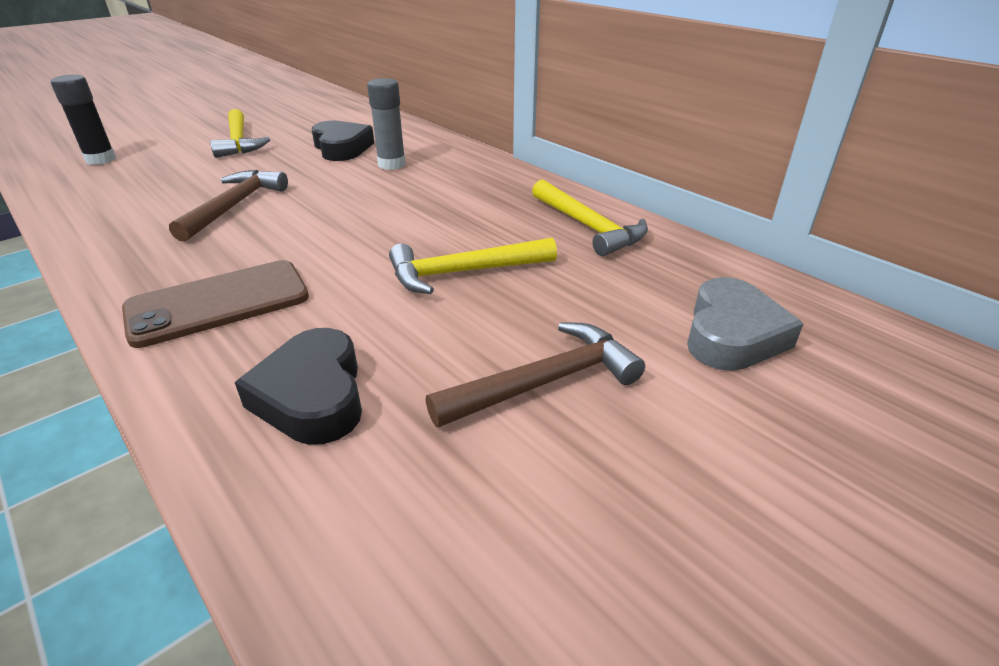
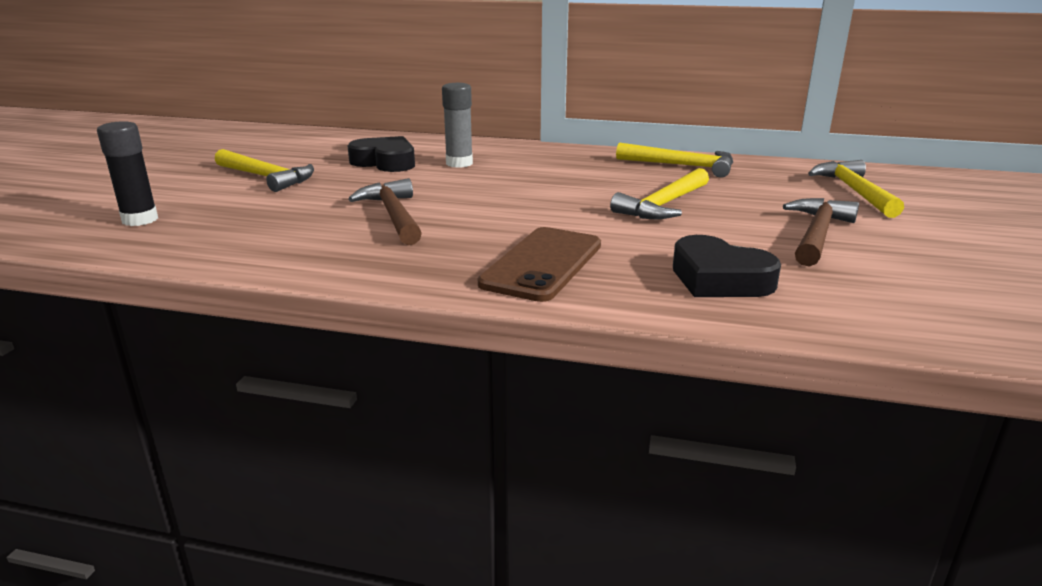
camera: 35 degrees left, 10 degrees down
(732, 334) = (854, 191): grey heart -> yellow hammer

